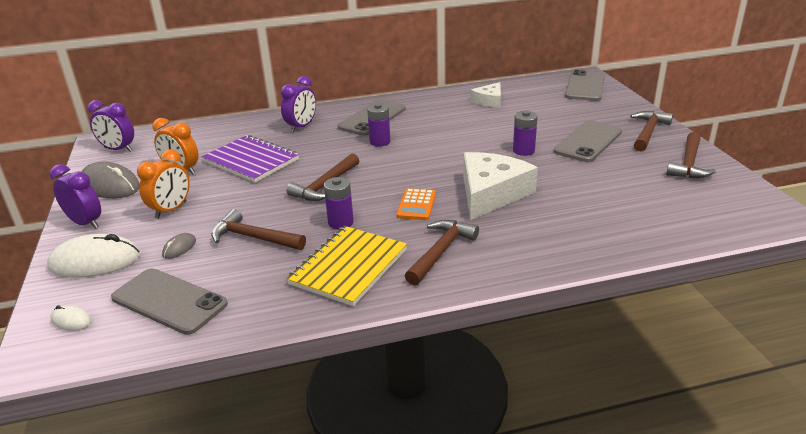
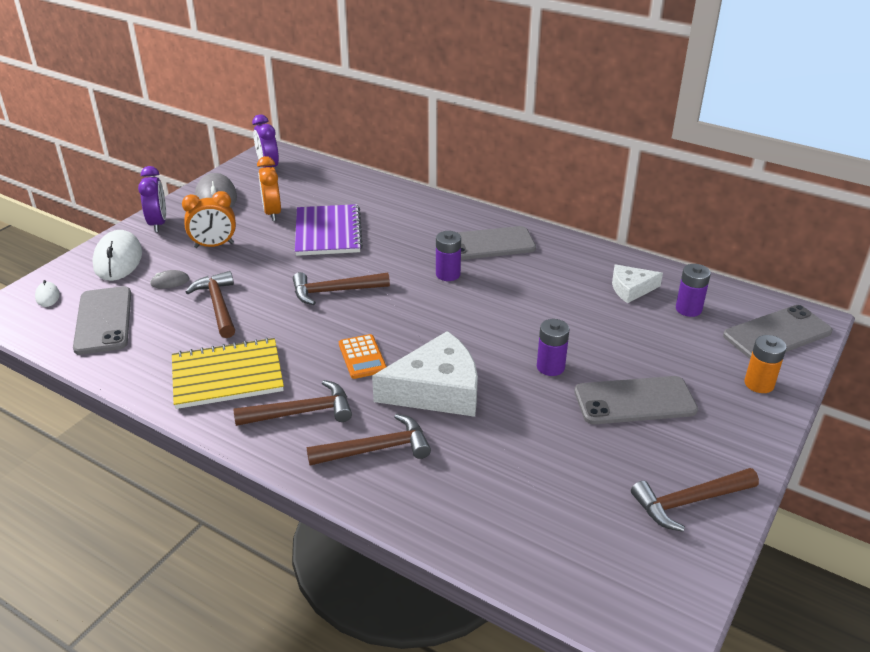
camera: 45 degrees right, 5 degrees up
(95, 261) = (118, 259): white mouse -> white mouse turned 45 degrees clockwise
(301, 127) = (417, 219): purple clock -> none
(340, 222) = (287, 333): purple battery -> purple battery (688, 309)
(416, 205) = (362, 357): orange calculator -> orange calculator turned 75 degrees counterclockwise
(618, 107) = (759, 384): none -> orange battery
(648, 132) = (727, 435): brown hammer -> brown hammer (377, 449)

